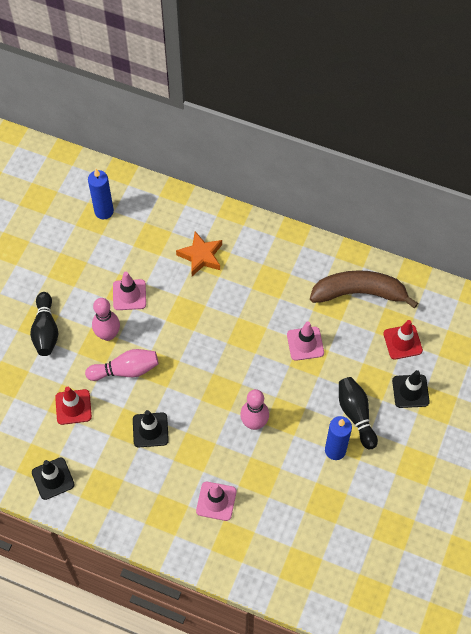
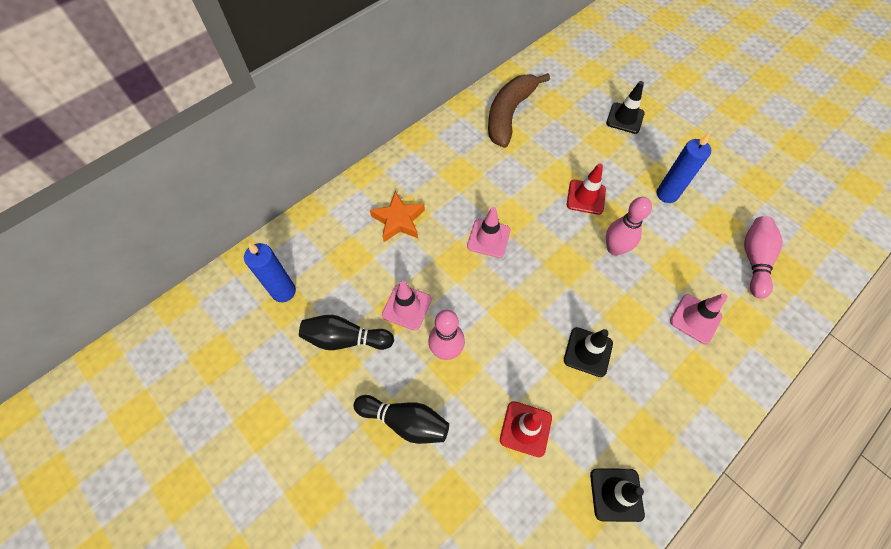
camera: 65 degrees left, 0 degrees up
(125, 370) = (501, 348): pink bowling pin -> pink bowling pin (754, 260)
(305, 343) = (543, 173): pink traffic cone -> pink traffic cone (488, 238)
(356, 415) = (634, 165): black bowling pin -> black bowling pin (345, 339)
(402, 342) = (573, 105): red traffic cone -> red traffic cone (586, 197)

